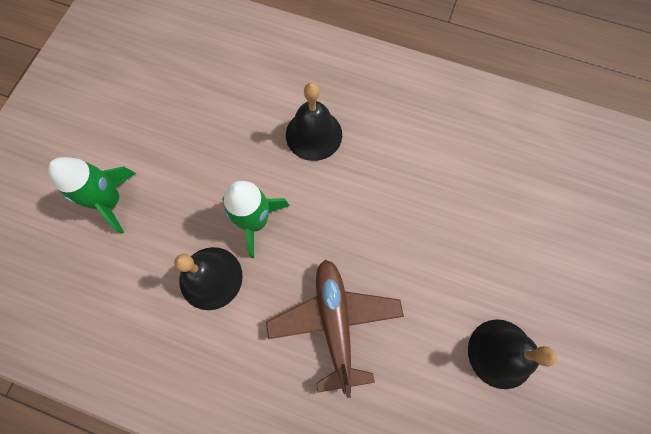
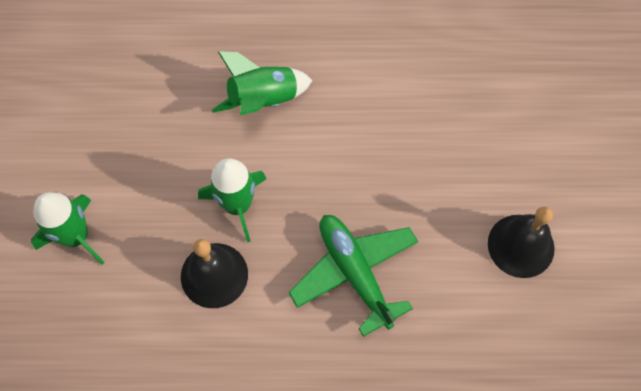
camera: 20 degrees left, 5 degrees down
(314, 134) = (263, 100): black bell -> green rocket
(335, 322) = (354, 273): brown plane -> green plane

